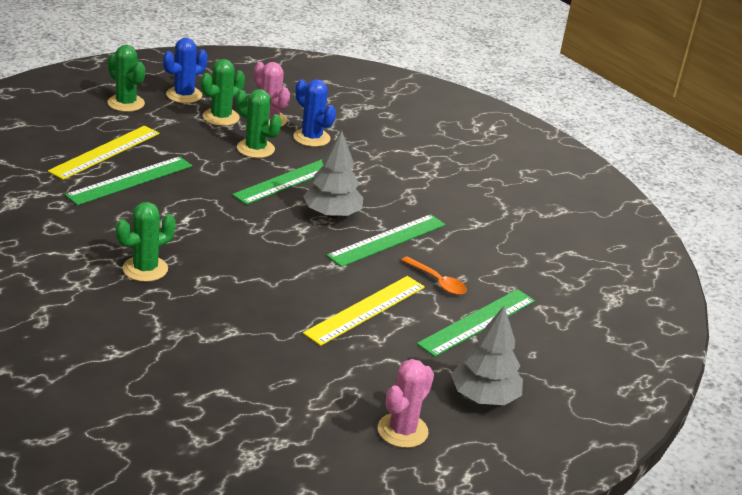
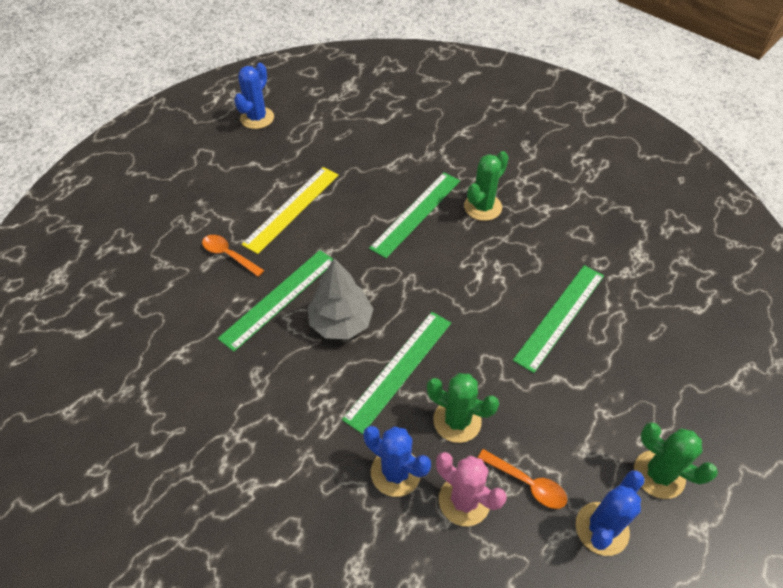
camera: 175 degrees right, 20 degrees up
(105, 152) = (614, 357): yellow ruler -> none
(221, 117) = (527, 483): green cactus -> orange spoon
(402, 430) = (257, 118): pink cactus -> blue cactus
(477, 322) = (195, 218): green ruler -> green ruler (416, 213)
(484, 397) = (198, 152): grey tree -> none

